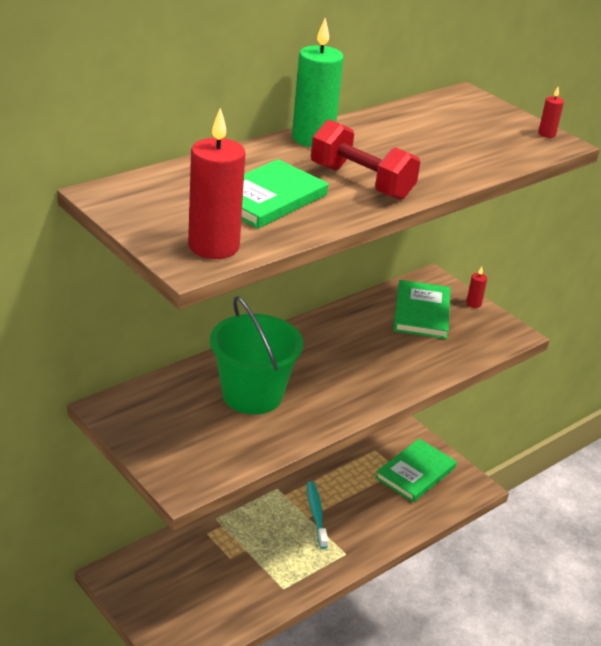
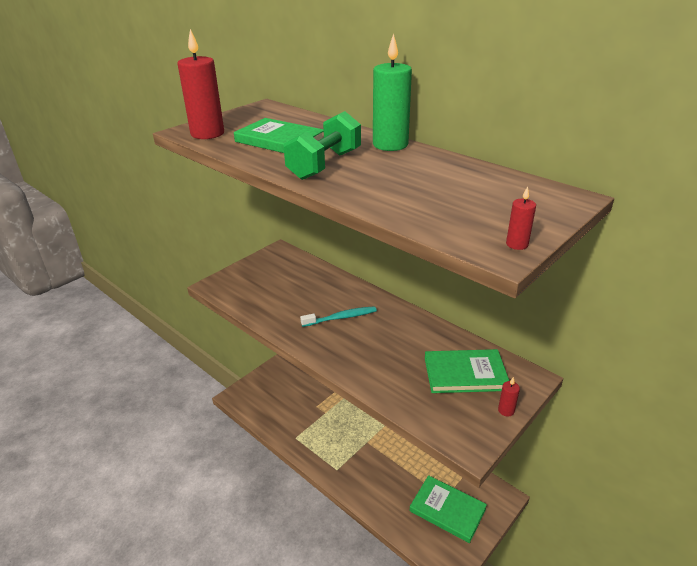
camera: 85 degrees right, 0 degrees up
(252, 395) = (309, 298): green bucket -> none
(316, 514) = (372, 446): turquoise toothbrush -> turquoise toothbrush (341, 318)
(361, 182) = (325, 165): red dumbbell -> green dumbbell

